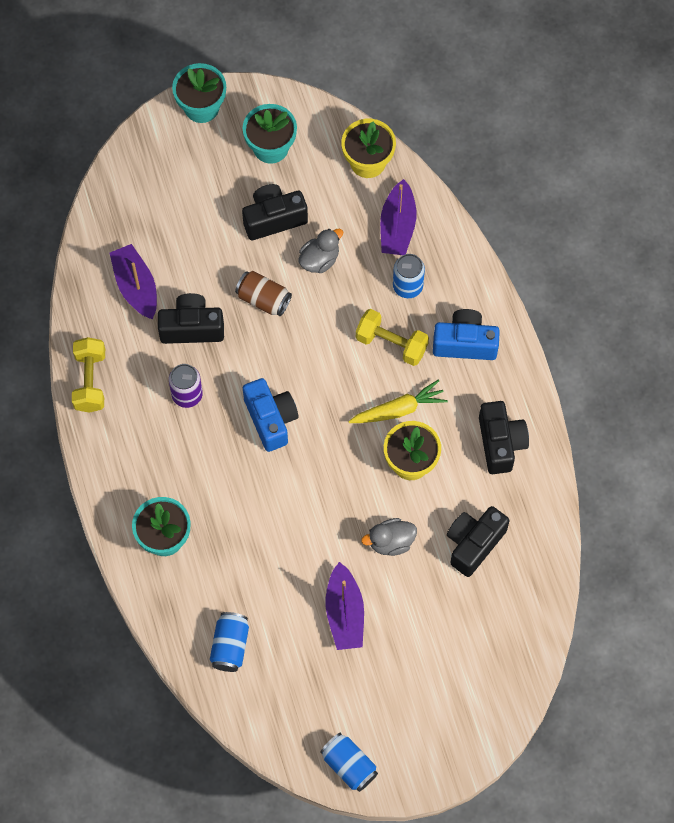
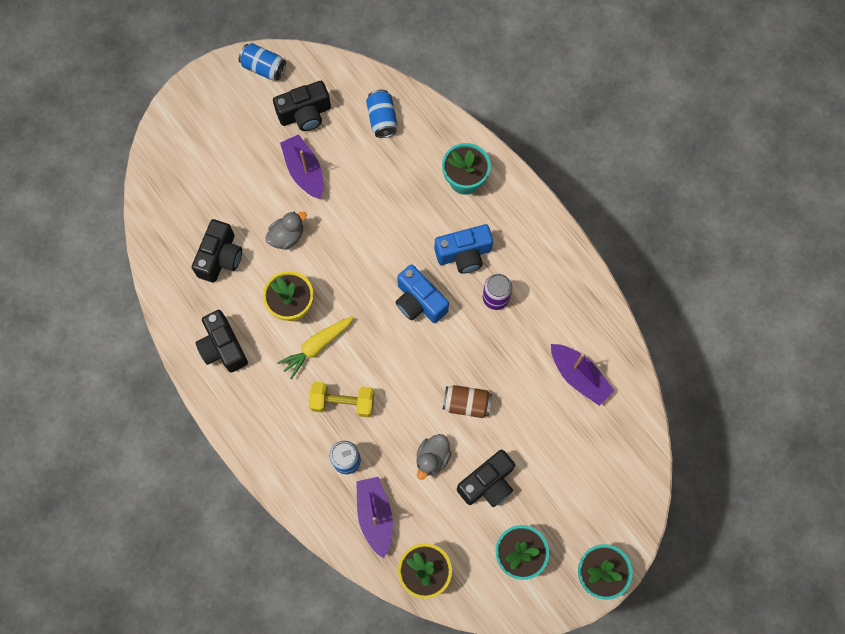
camera: 160 degrees right, 5 degrees up
(90, 381) = (579, 282): yellow dumbbell -> none
(192, 327) = (516, 357): black camera -> black camera (305, 114)
(465, 343) = (280, 425): blue camera -> blue camera (464, 254)

